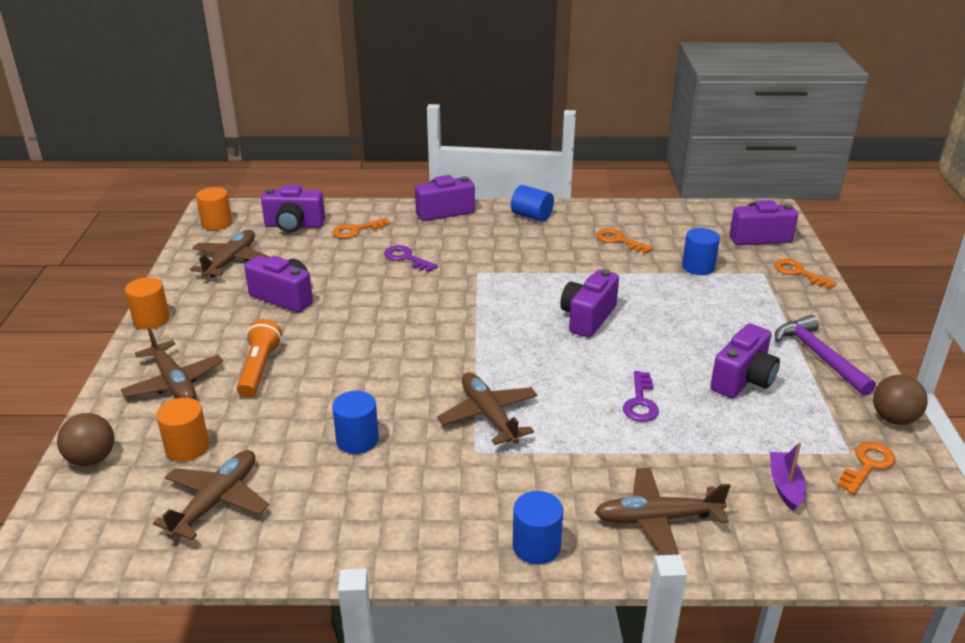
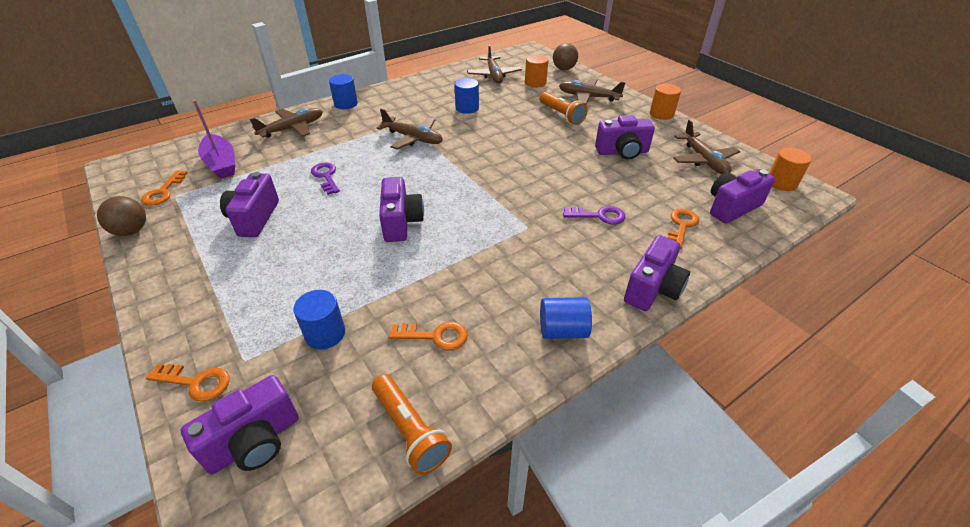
camera: 145 degrees right, 10 degrees up
(664, 214) = (410, 431): none -> orange flashlight
(785, 486) = (221, 163): purple boat -> purple boat, size x1.61
(819, 356) = (185, 265): purple hammer -> none

